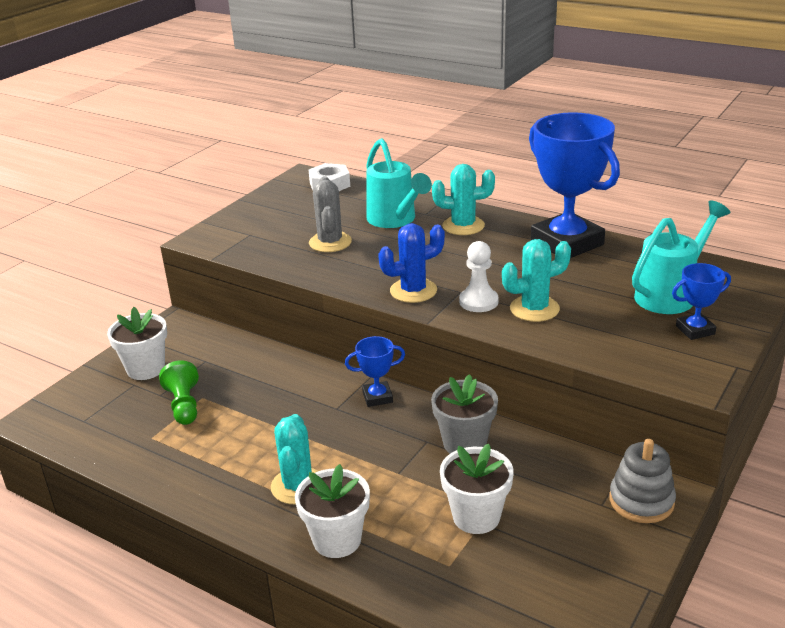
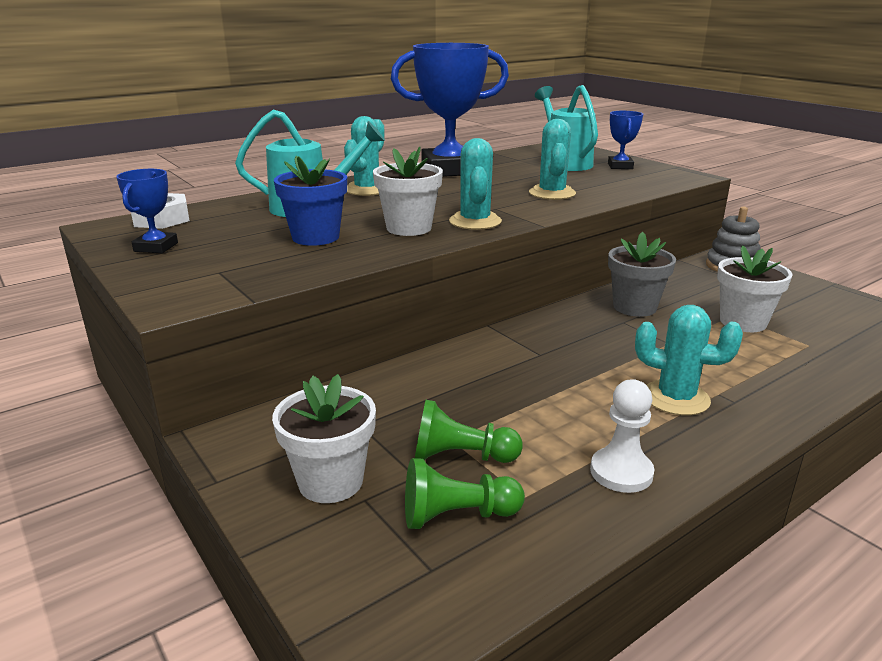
camera: 70 degrees left, 5 degrees down
(127, 418) = (457, 515): none -> green pawn
(330, 242) = (315, 237): grey cactus -> blue flower pot
(337, 540) = (772, 390): white flower pot -> white flower pot (409, 228)
(377, 397) = (534, 330): blue trophy -> blue trophy (156, 247)
(413, 291) = (475, 221): blue cactus -> turquoise cactus
(478, 301) = (521, 205): white pawn -> white pawn (621, 472)

